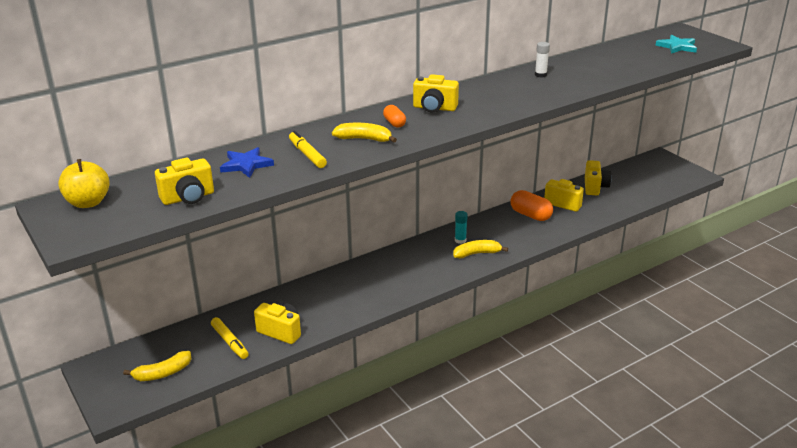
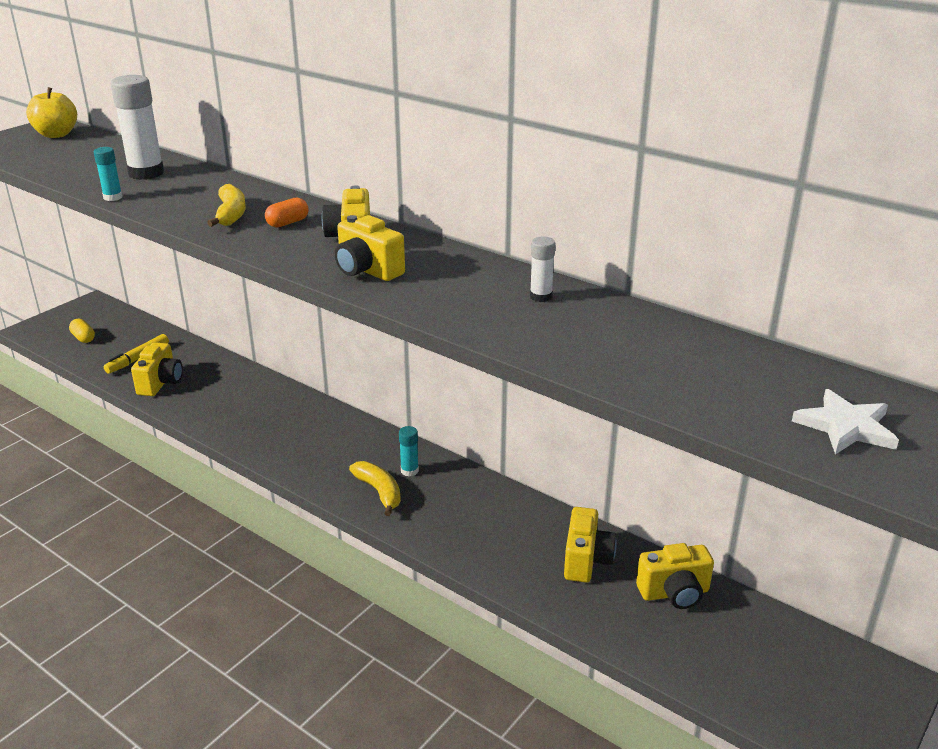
camera: 70 degrees right, 0 degrees up
(162, 373) = (83, 338): yellow banana -> yellow capsule
(188, 198) = (65, 165): yellow camera -> yellow camera (367, 270)
(246, 165) = (146, 173): blue star -> white glue stick
(291, 179) = (113, 197): none -> turquoise glue stick
(307, 154) = (178, 194): yellow marker -> none
(530, 215) = (522, 528): orange capsule -> none
(677, 47) = (845, 426): turquoise star -> white star

